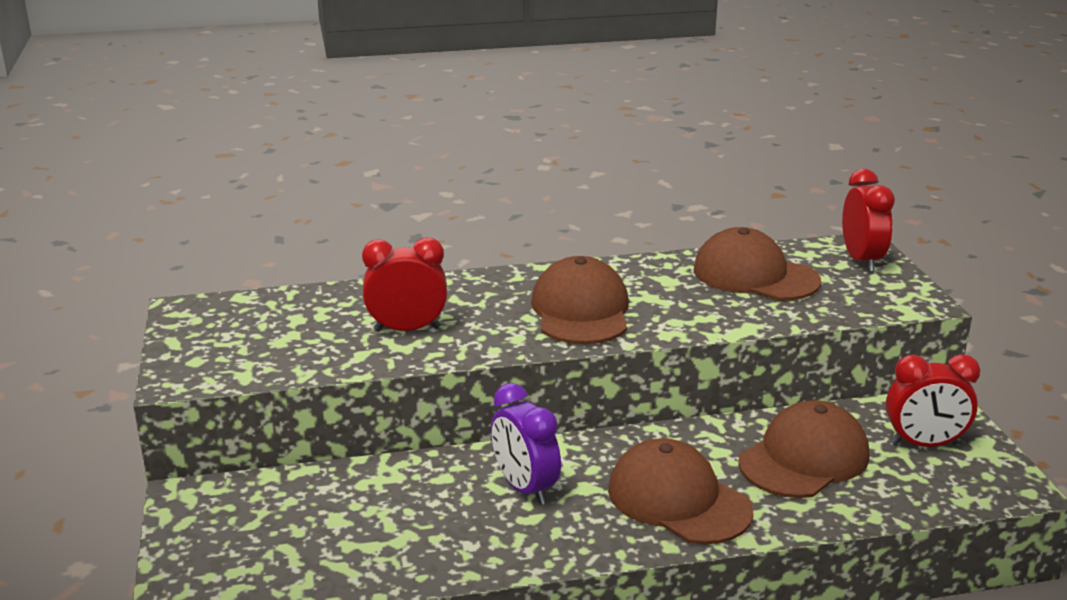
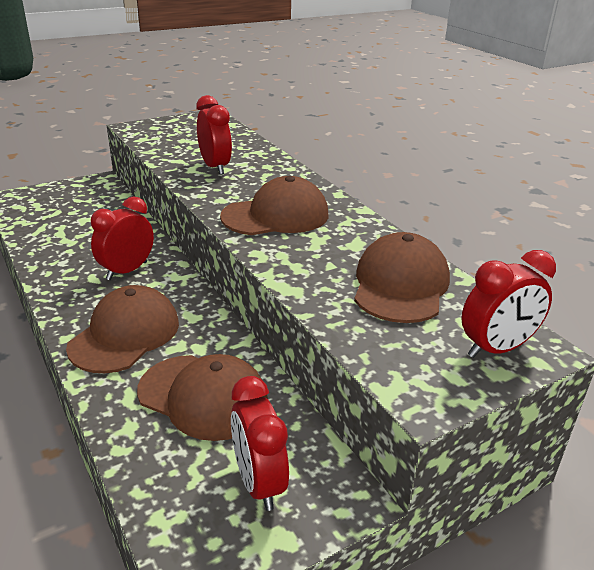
camera: 70 degrees right, 5 degrees up
(525, 488) = (127, 271): purple clock -> red clock

